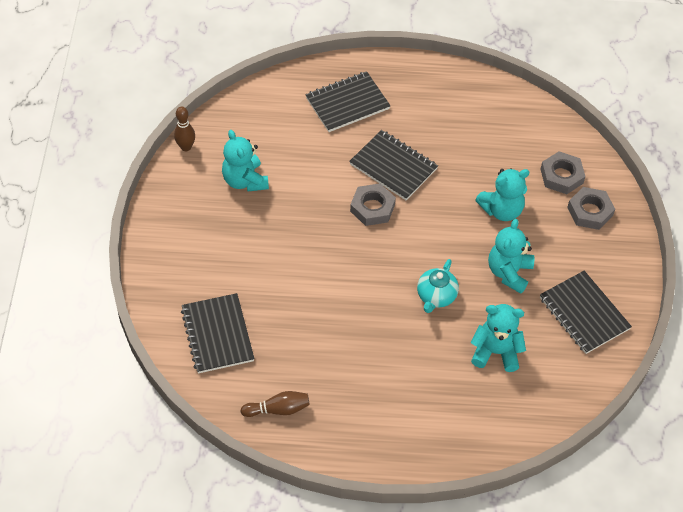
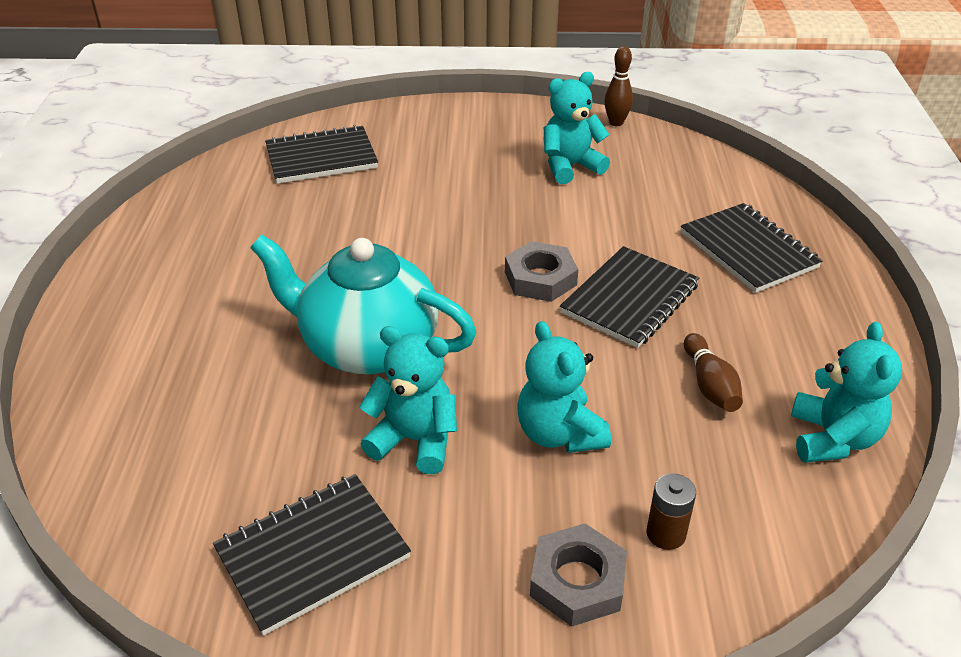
camera: 90 degrees right, 15 degrees down
(278, 409) = (200, 205): brown bowling pin -> brown bowling pin (710, 385)
(436, 296) = (367, 347): turquoise teapot -> turquoise teapot, size x1.96
(495, 352) = (247, 418): turquoise teddy bear -> turquoise teddy bear (832, 438)
(561, 176) = (666, 534): grey nut -> brown battery

